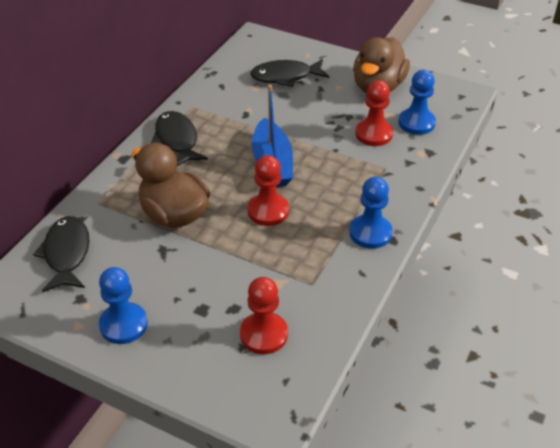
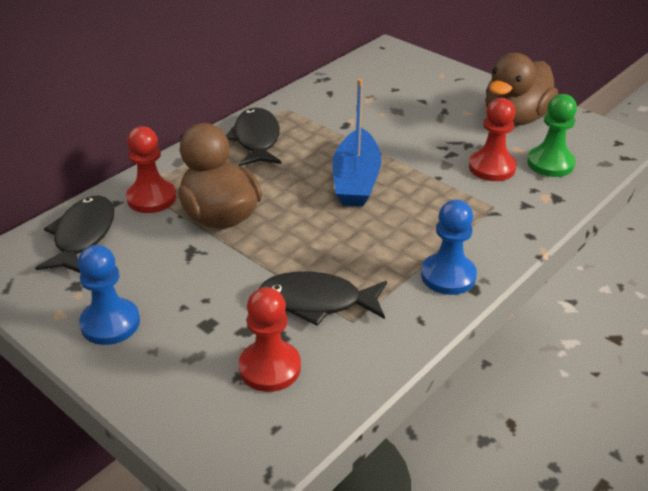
camera: 15 degrees right, 5 degrees down
(268, 211) = (331, 230): red pawn -> red pawn (151, 198)
(285, 77) = (407, 93): black fish -> black fish (317, 302)
(416, 123) = (550, 163): blue pawn -> green pawn

